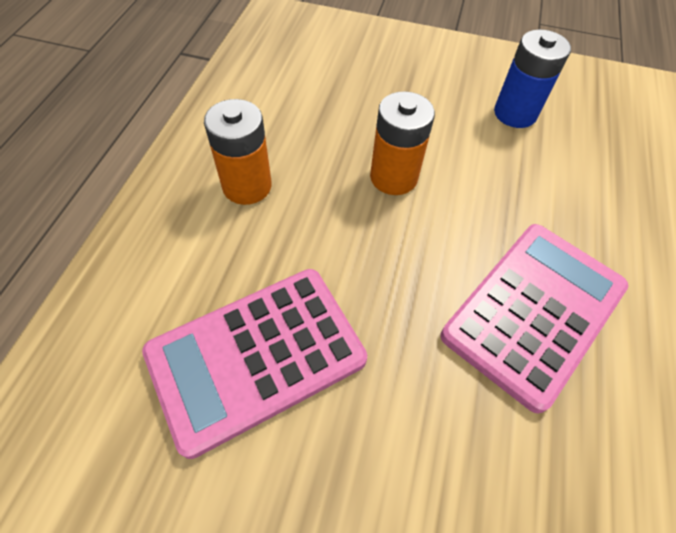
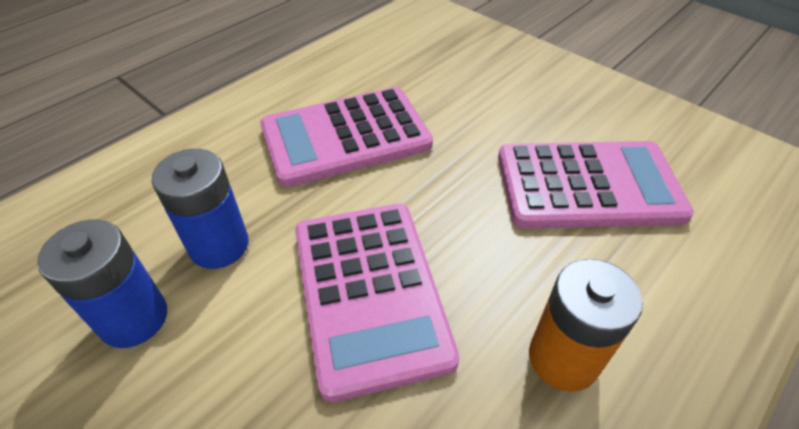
camera: 150 degrees left, 10 degrees down
(393, 177) = (369, 293): orange battery -> pink calculator
(520, 167) = (219, 245): none -> blue battery

